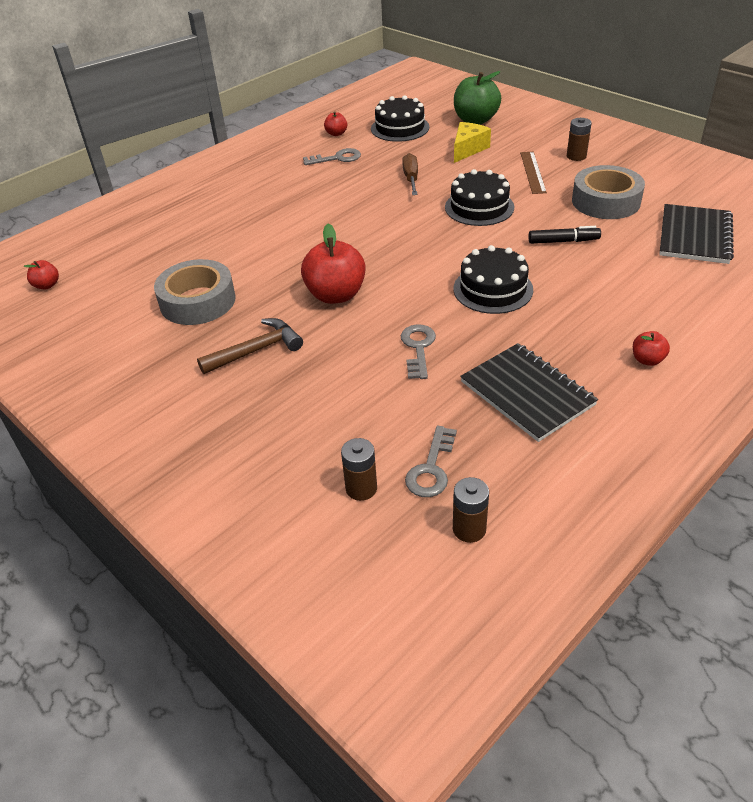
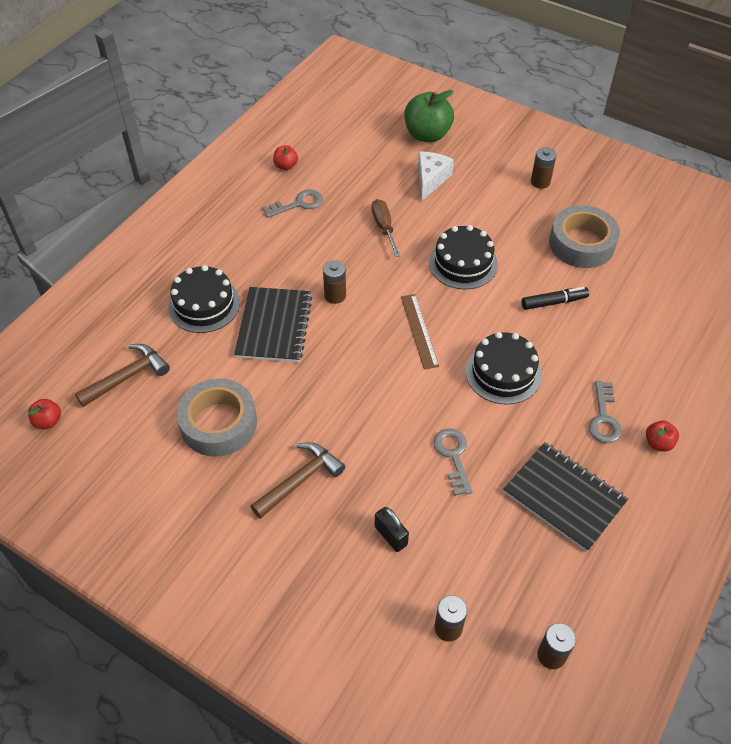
camera: 15 degrees left, 10 degrees up
(131, 261) = (128, 376): none -> brown hammer
(329, 404) = (391, 535): none -> black padlock
(336, 295) = (355, 398): red apple -> none
(346, 221) = (335, 295): none -> brown battery
(400, 128) = (351, 152): black cake -> black cake (204, 305)
(431, 468) = (503, 595): grey key -> grey key (604, 418)
(468, 149) = (431, 180): yellow cheese -> white cheese
(532, 172) = (503, 208): brown ruler -> brown ruler (419, 331)
(694, 236) = (671, 283): black notebook -> black notebook (274, 326)

